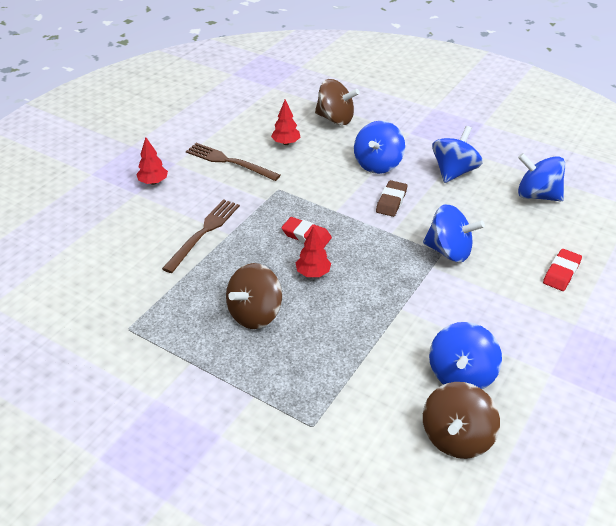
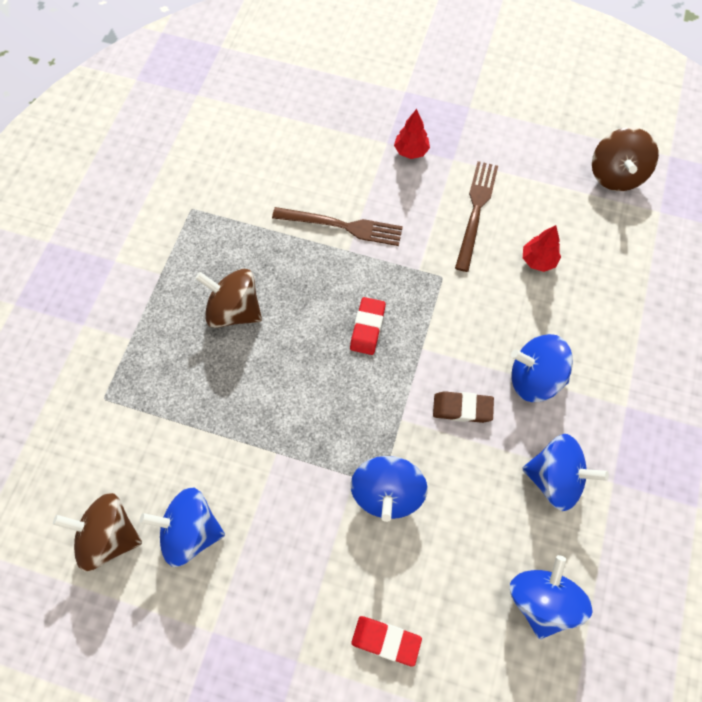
camera: 75 degrees right, 25 degrees up
(313, 273) = (308, 349): red tree -> none
(335, 119) = (618, 304): brown spinning top -> brown spinning top (615, 175)

